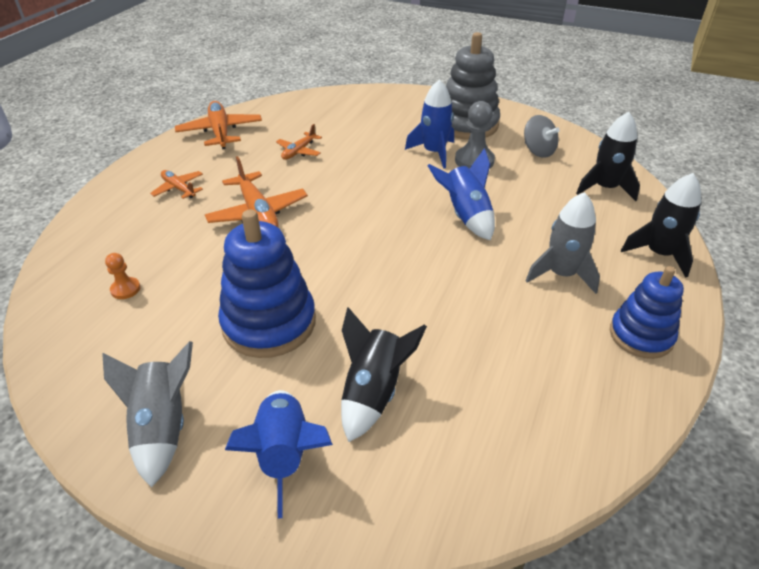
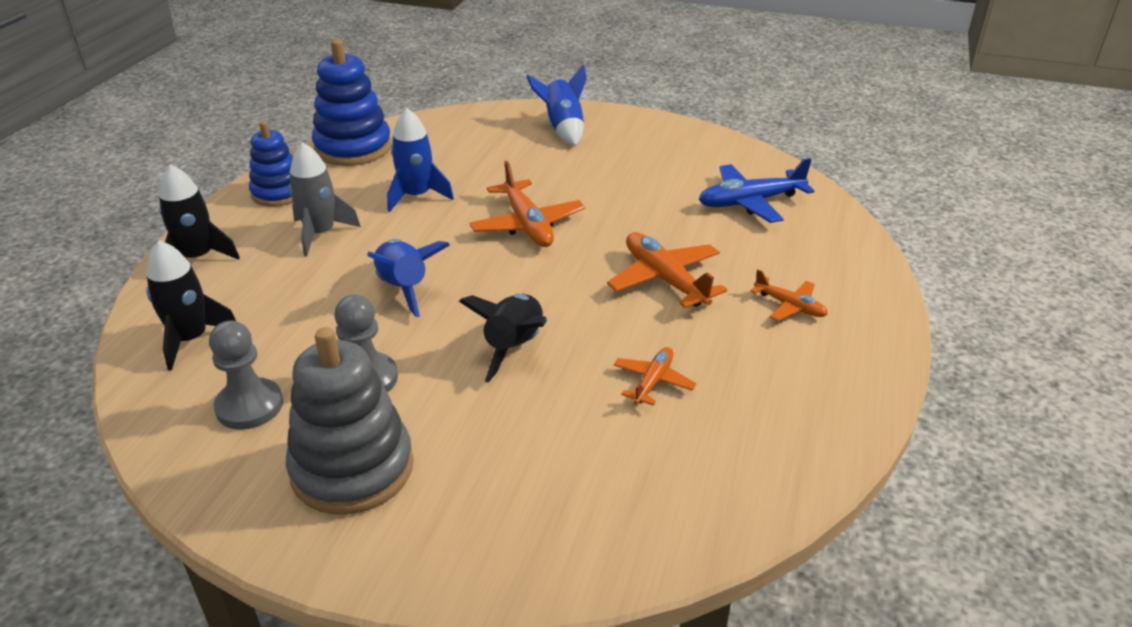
camera: 175 degrees right, 5 degrees down
(125, 289) = (750, 202): orange pawn -> blue plane
(162, 427) = (649, 135): grey rocket -> none
(220, 132) = (812, 418): orange plane -> orange plane (527, 225)
(269, 323) = (602, 186): blue stacking toy -> blue stacking toy (353, 148)
(373, 392) = (508, 155): black rocket -> black rocket (514, 348)
(434, 152) = (429, 392): blue rocket -> blue rocket (417, 196)
(538, 151) = (249, 406): grey spinning top -> grey pawn

